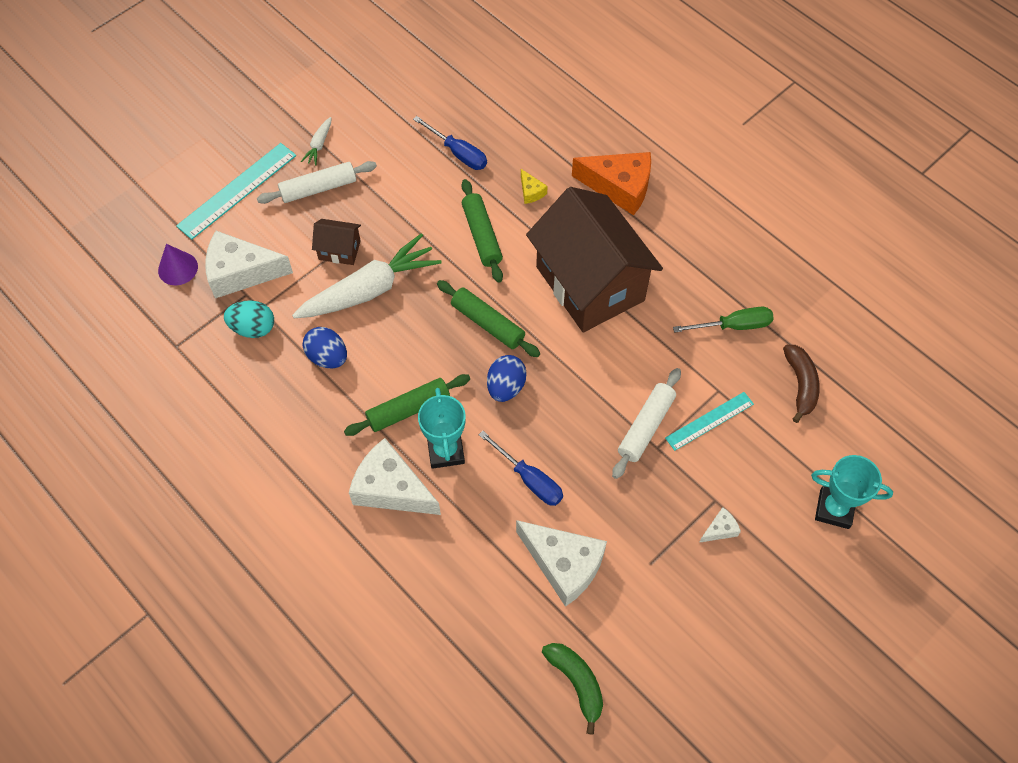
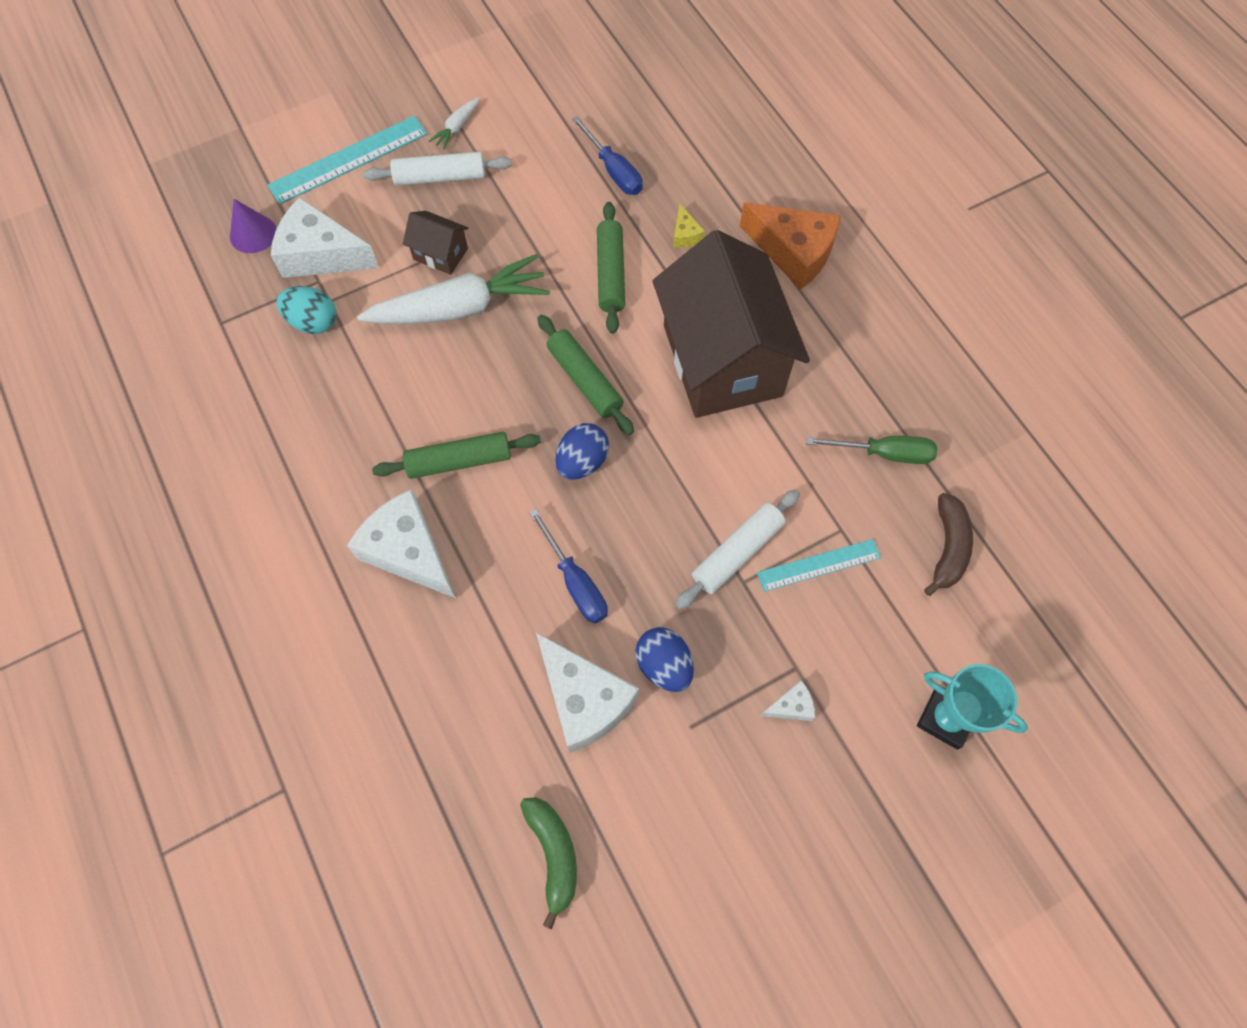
camera: 15 degrees right, 5 degrees up
(327, 357) = (386, 376): blue egg -> blue egg (664, 665)
(445, 451) = (486, 522): turquoise trophy -> none

